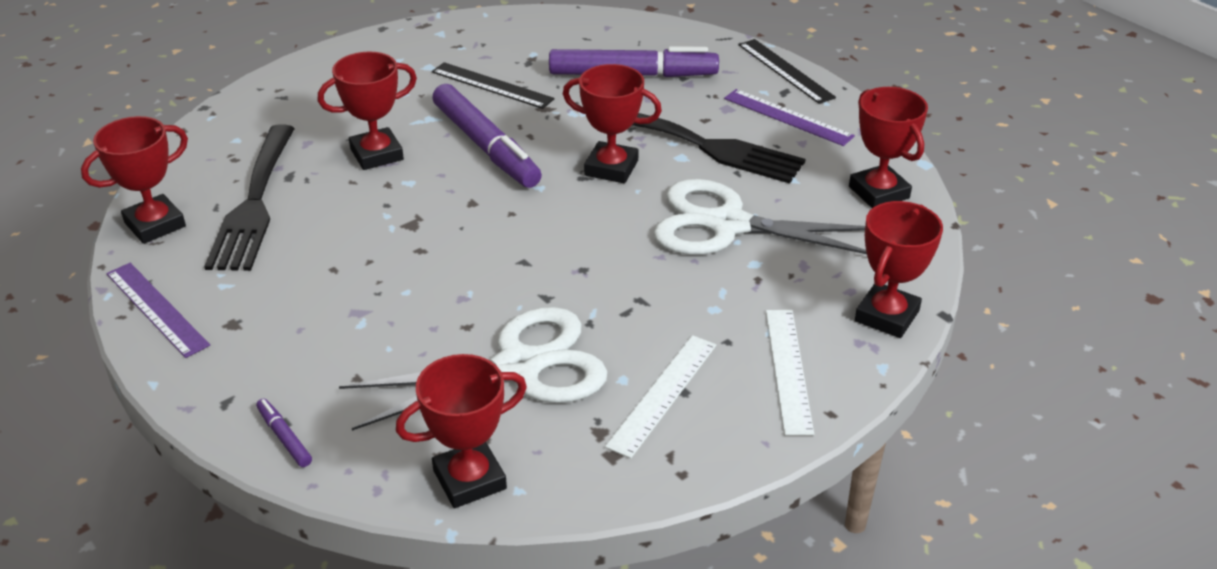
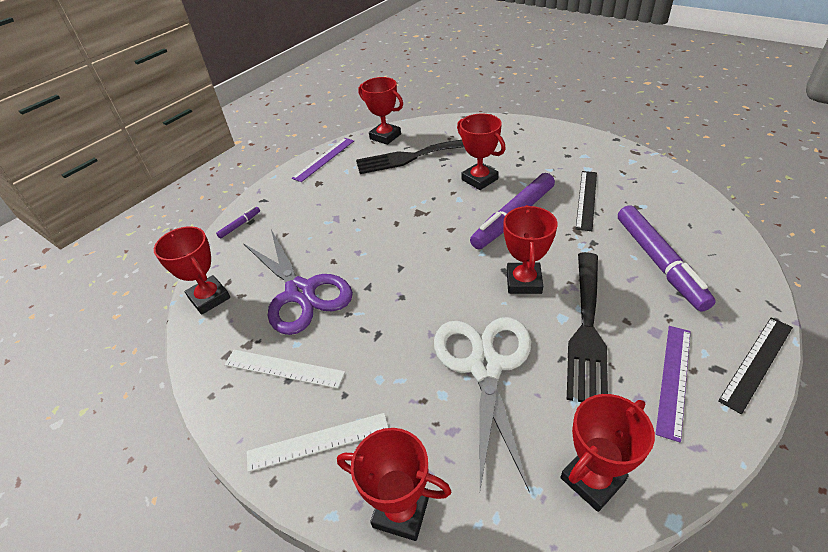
camera: 80 degrees right, 5 degrees up
(519, 367) = (301, 292): white scissors -> purple scissors

